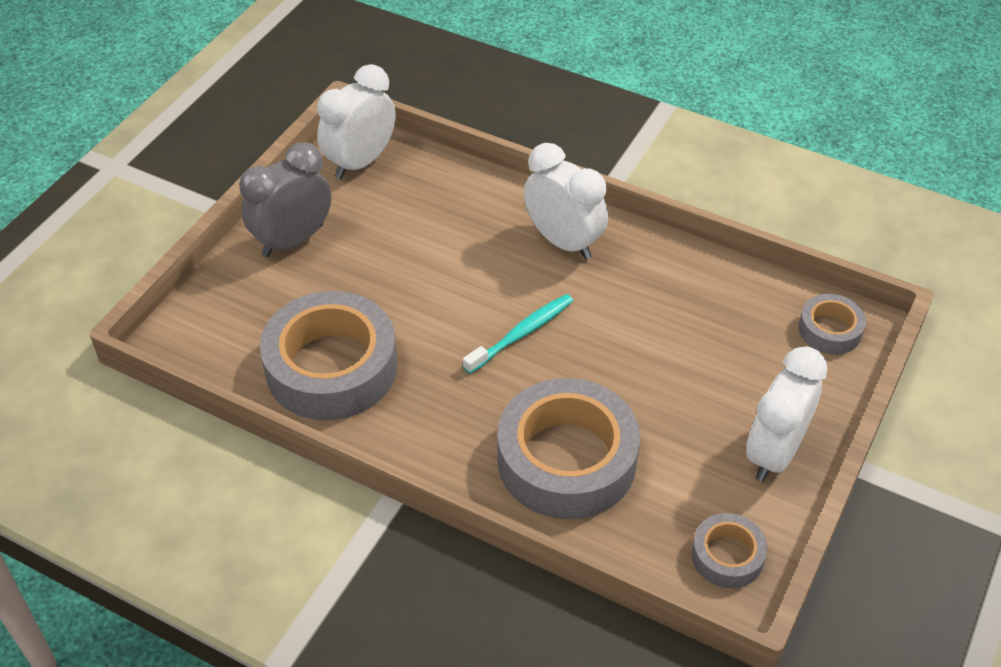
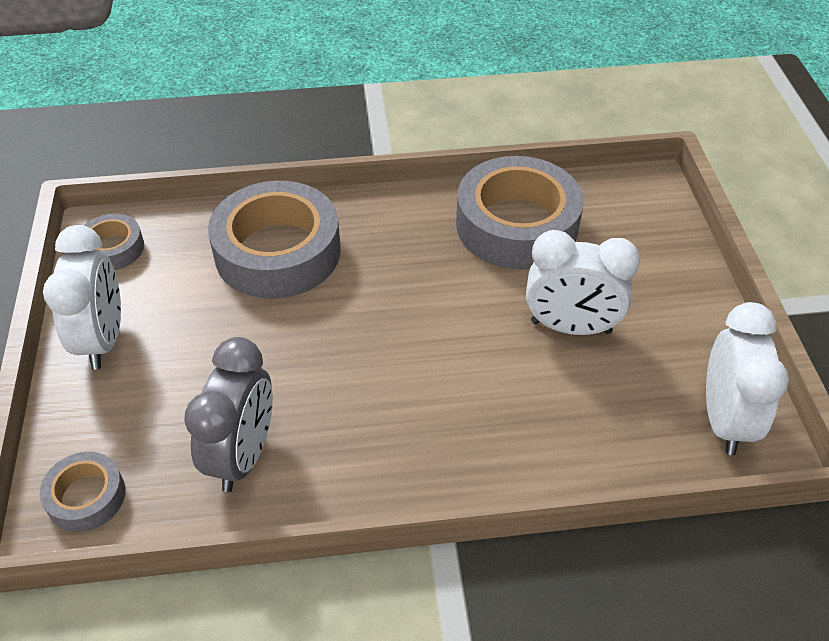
camera: 145 degrees right, 0 degrees up
(293, 240) = (673, 303): grey clock -> grey clock (243, 455)
(521, 333) = (393, 328): turquoise toothbrush -> none
(563, 242) = (433, 445): white clock -> white clock (571, 327)

